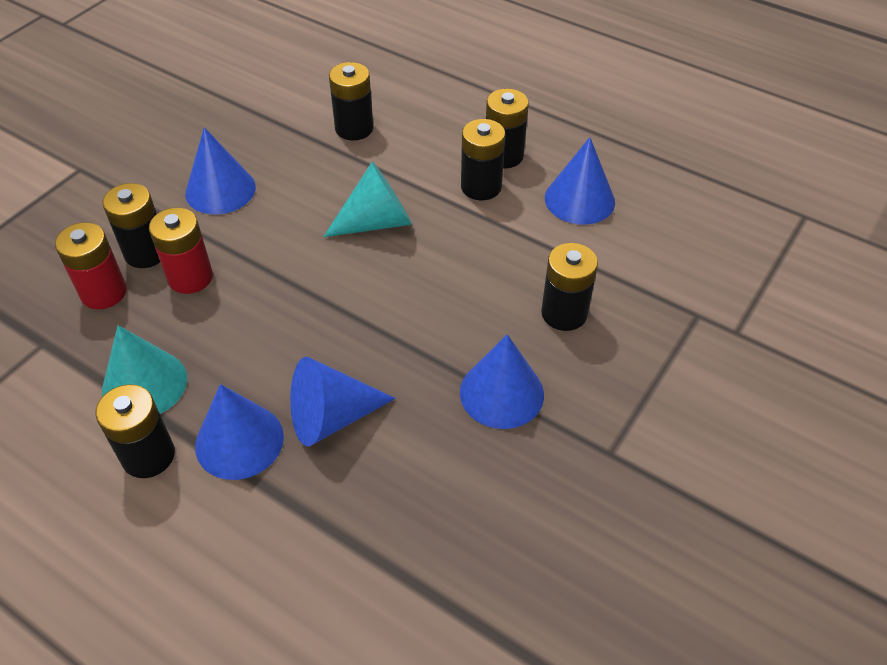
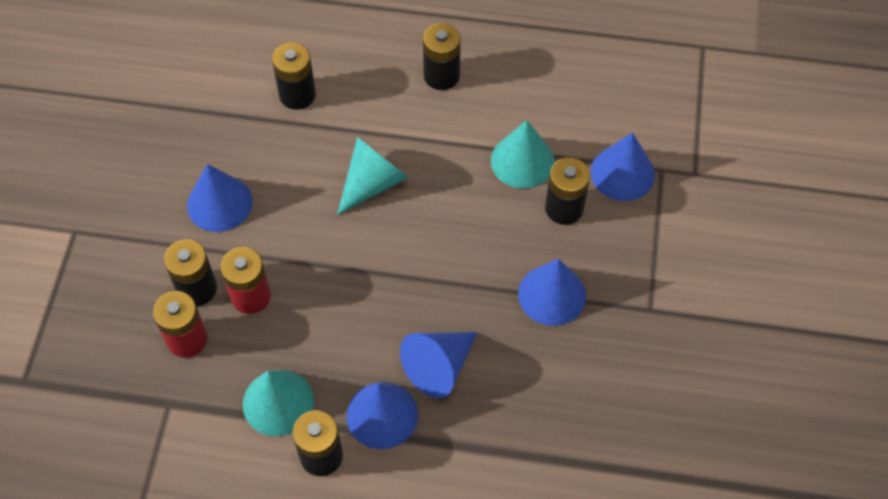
camera: 25 degrees left, 10 degrees up
(481, 187) = (439, 115): black battery -> none
(543, 254) = (522, 161): none -> turquoise cone
(579, 199) = (525, 97): blue cone -> blue cone (622, 173)

